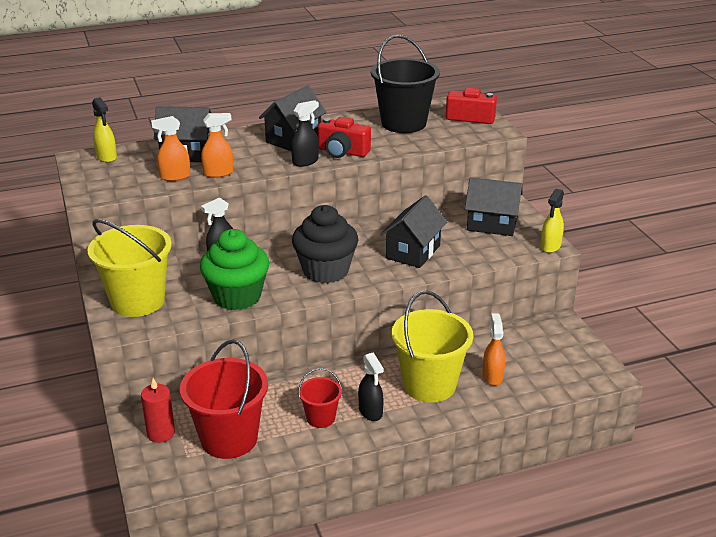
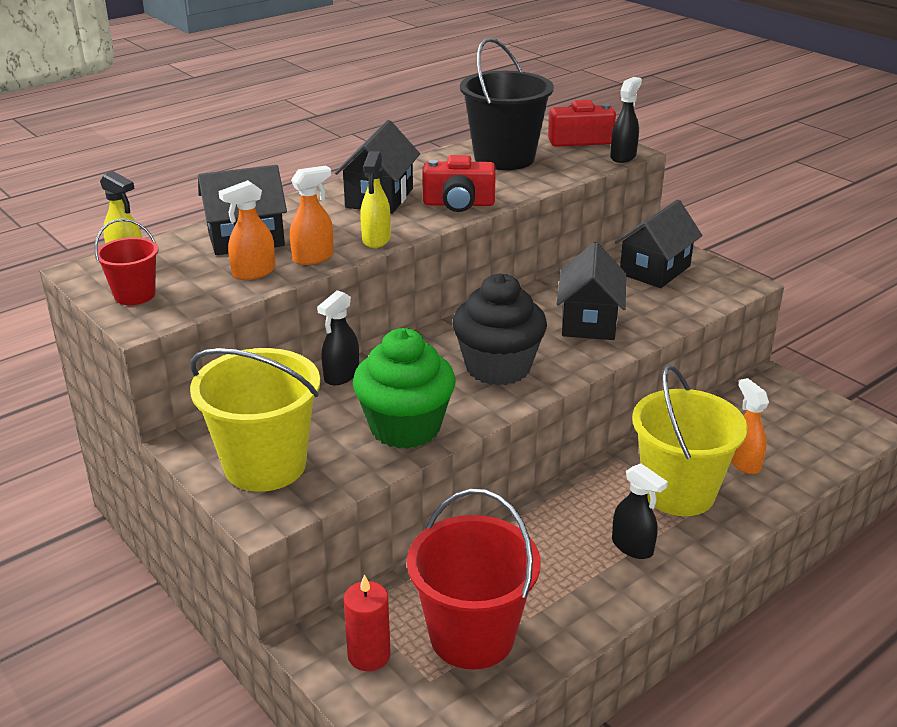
camera: 20 degrees left, 0 degrees up
(305, 161) = (420, 223): black spray bottle -> black spray bottle (623, 156)
(320, 418) = (575, 572): red bucket -> red bucket (134, 295)
(492, 224) = (655, 270): black house -> black house turned 45 degrees counterclockwise
(550, 246) = (743, 283): yellow spray bottle -> yellow spray bottle (376, 239)

